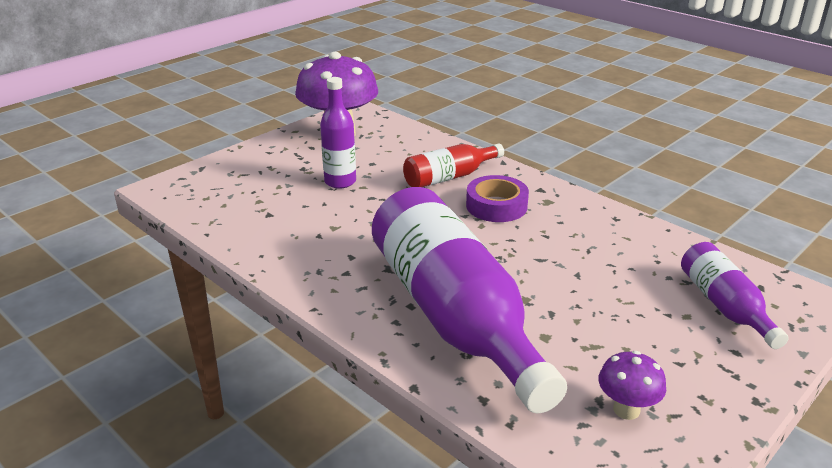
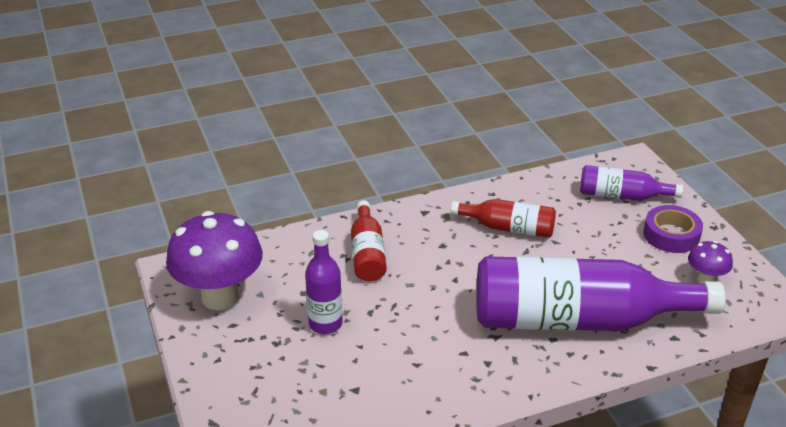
camera: 65 degrees left, 5 degrees up
(496, 206) = (435, 244): purple tape -> purple tape (671, 235)
(568, 240) = (508, 228): none -> red bottle

